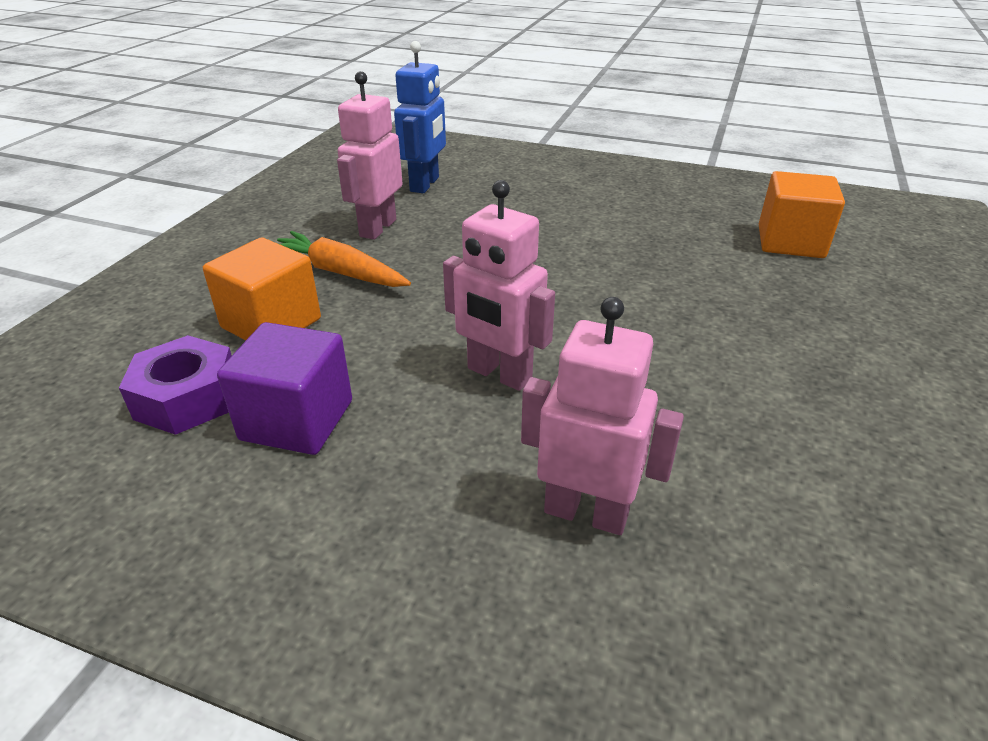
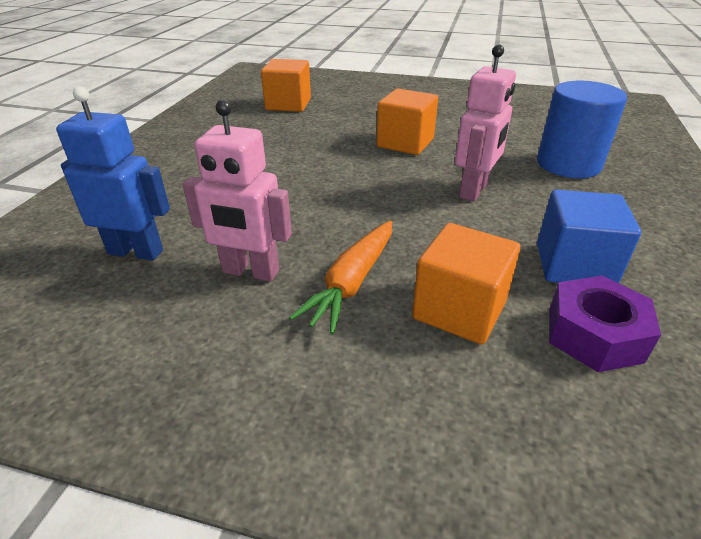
camera: 95 degrees left, 0 degrees up
(297, 420) = (574, 265): purple cube -> blue cube
(586, 513) = (568, 164): pink robot -> blue cylinder
(661, 333) = (405, 143): none -> orange cube

